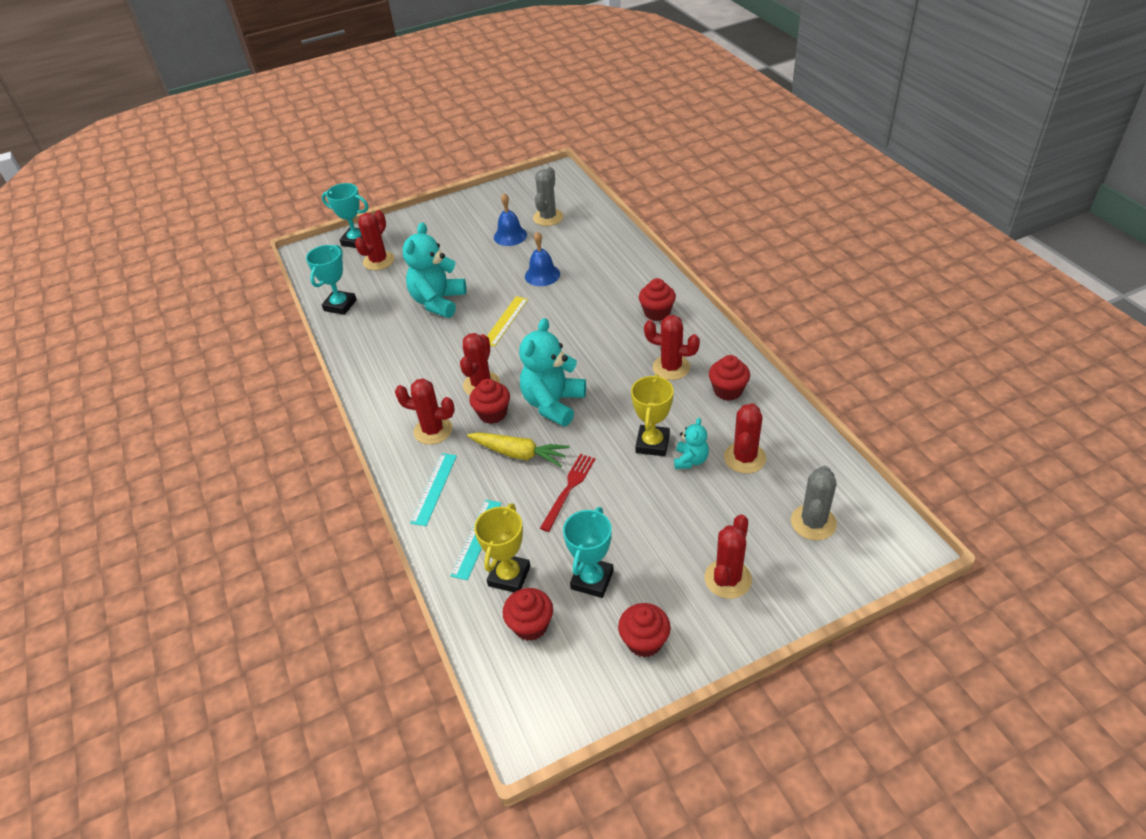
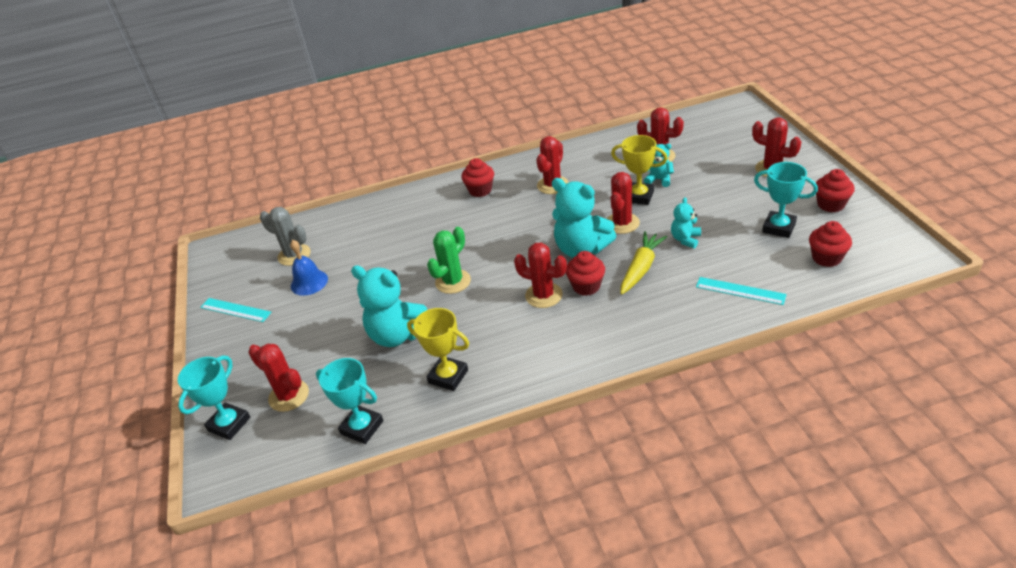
camera: 80 degrees left, 5 degrees down
(433, 430) = (602, 327): red cactus -> red cactus (622, 223)
(434, 488) = (680, 321): turquoise ruler -> turquoise ruler (235, 310)
(505, 321) = (453, 282): yellow ruler -> green cactus
(509, 576) = (779, 270): yellow trophy -> yellow trophy (448, 376)
(542, 275) = (391, 258): blue bell -> none
(569, 489) = (685, 239): red fork -> turquoise teddy bear
(728, 390) = (587, 160): red cupcake -> none
(813, 522) = (721, 134): grey cactus -> none

